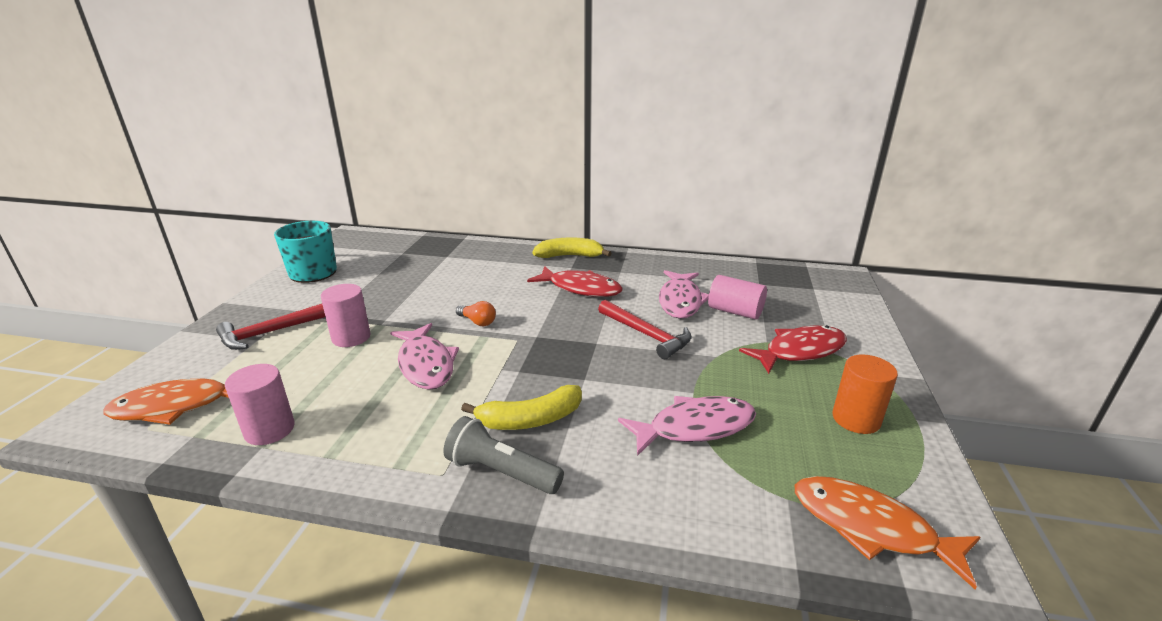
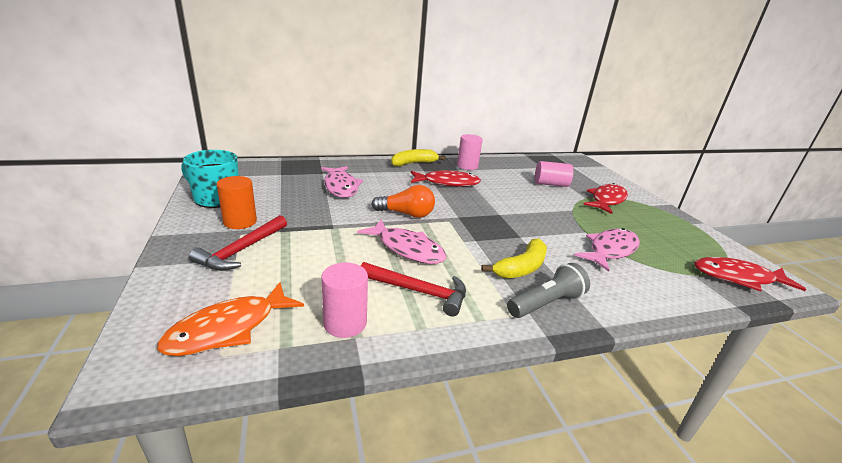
camera: 30 degrees left, 0 degrees up
(351, 337) = (321, 241): pink cylinder -> pink cylinder (467, 166)
(477, 322) = (406, 214): orange light bulb -> orange light bulb, size x1.64
(501, 472) = (546, 303): grey flashlight -> grey flashlight turned 150 degrees clockwise
(646, 335) = (522, 204): red hammer -> red hammer (419, 292)
(680, 301) = (515, 182): pink fish -> pink fish (341, 187)
(856, 419) = (670, 229): orange cylinder -> orange cylinder (240, 222)
(870, 527) = (737, 278): orange fish -> red fish

